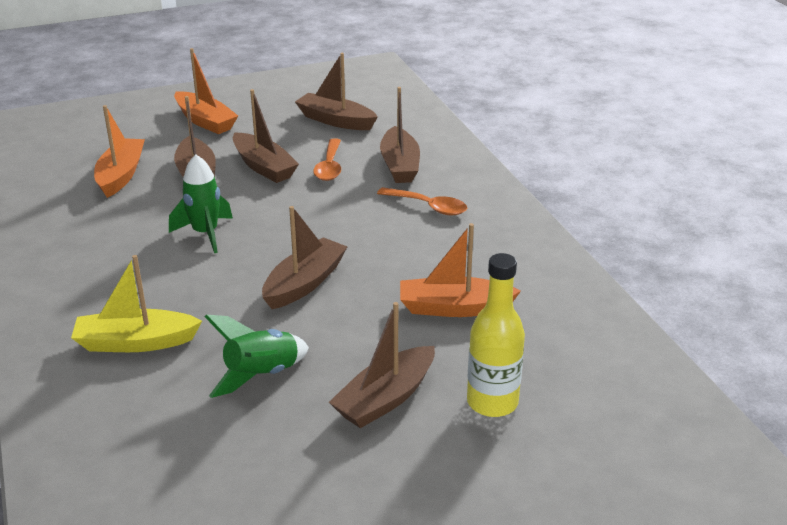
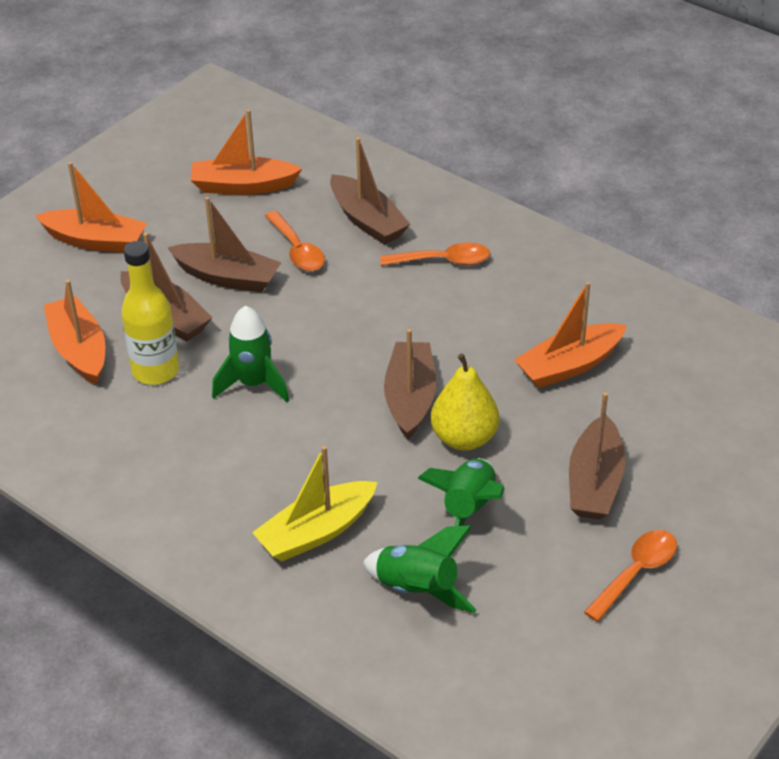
camera: 30 degrees left, 10 degrees up
(159, 414) = (417, 590): none -> green rocket
(315, 325) = (464, 438): none -> yellow pear
(336, 121) = (243, 186): brown boat -> orange boat
(347, 483) = (636, 572): none -> orange spoon
(492, 402) = (682, 445): yellow bottle -> yellow bottle (155, 371)

